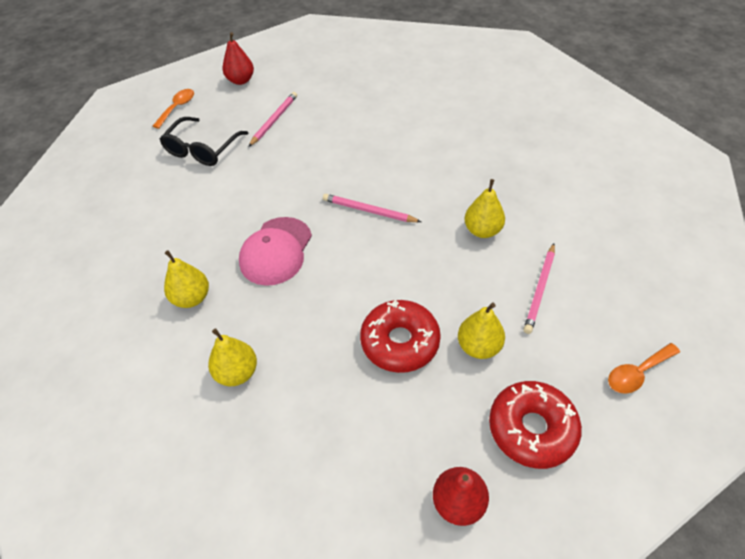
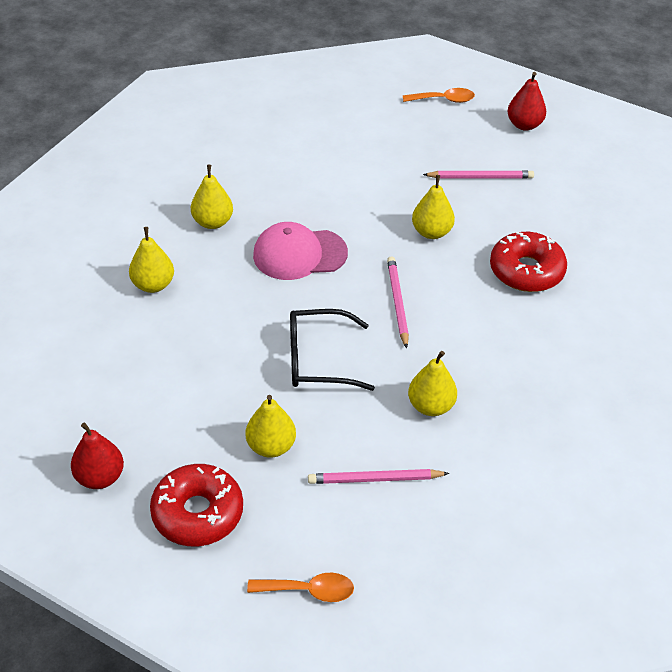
camera: 60 degrees right, 5 degrees down
(202, 149) = (397, 145): black glasses -> black glasses (318, 359)
(310, 165) = (431, 232): none -> yellow pear
(400, 342) = (243, 384): red donut -> red donut (526, 271)
(637, 373) = (308, 590): orange spoon -> orange spoon turned 150 degrees clockwise

